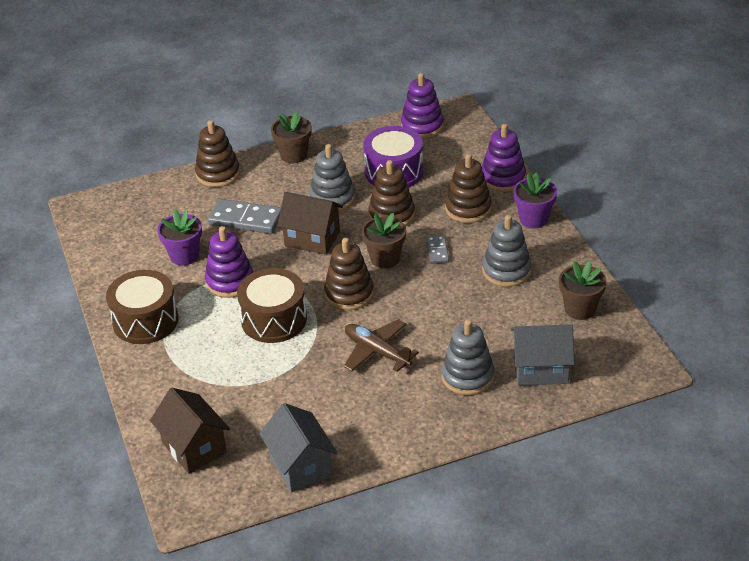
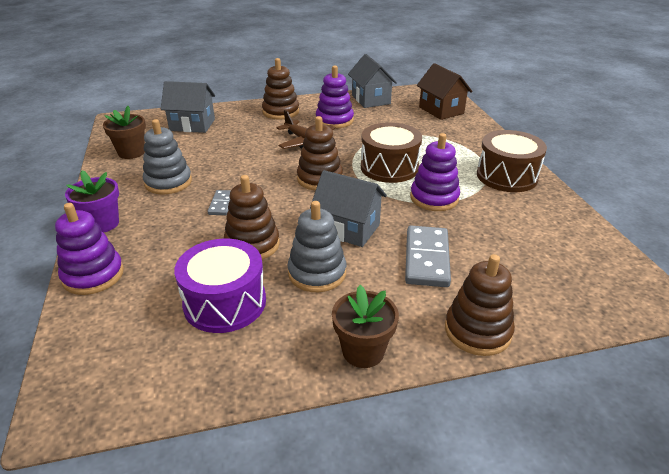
camera: 175 degrees left, 5 degrees down
(184, 256) = (489, 226): purple flower pot -> none
(245, 219) = (426, 259): grey domino -> grey domino turned 75 degrees clockwise
(312, 239) = (348, 229): brown house -> grey house
(385, 258) = (276, 203): brown flower pot -> none
(422, 126) = (141, 385): purple stacking toy -> purple stacking toy (334, 120)
(467, 376) = (246, 125): grey stacking toy -> none
(468, 208) = (162, 242): brown stacking toy -> brown stacking toy (281, 112)

